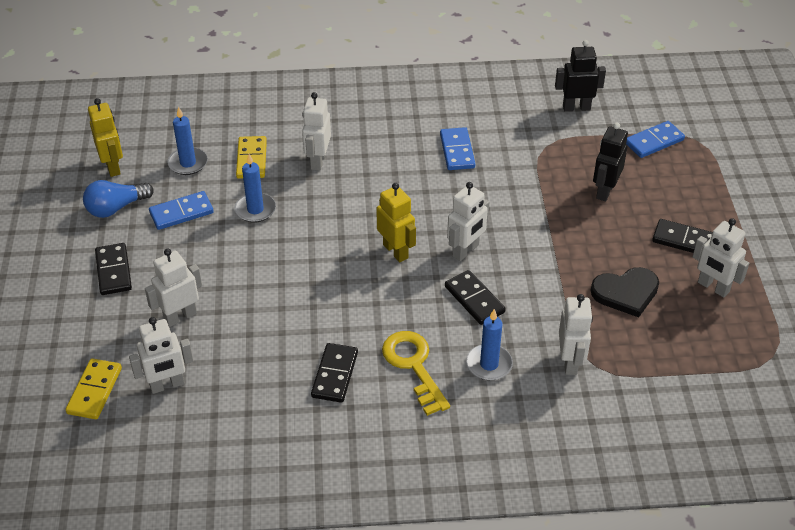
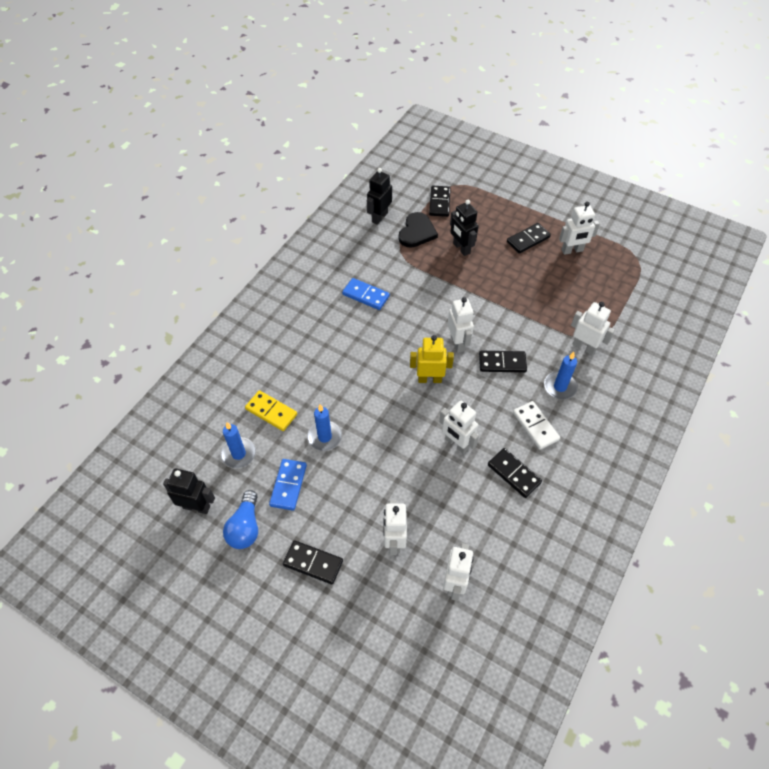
camera: 55 degrees left, 10 degrees up
(94, 391) = (427, 637): yellow domino -> none
(113, 167) = (196, 507): yellow robot -> black robot
(318, 161) = (308, 374): white robot -> white robot (456, 444)
(413, 366) = (535, 426): yellow key -> white domino
(626, 293) = (549, 289): black heart -> black heart (417, 232)
(654, 141) = (439, 202): blue domino -> black domino

